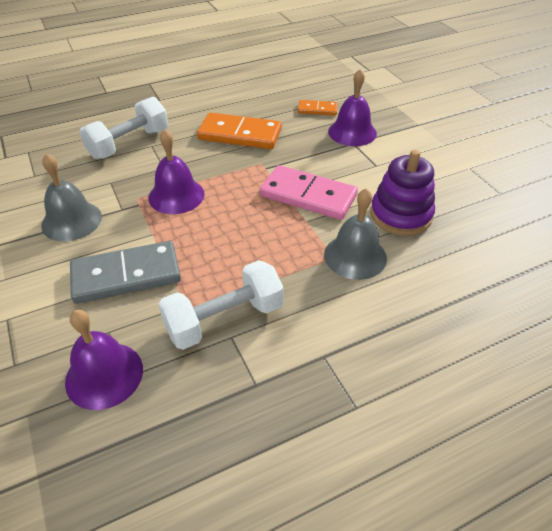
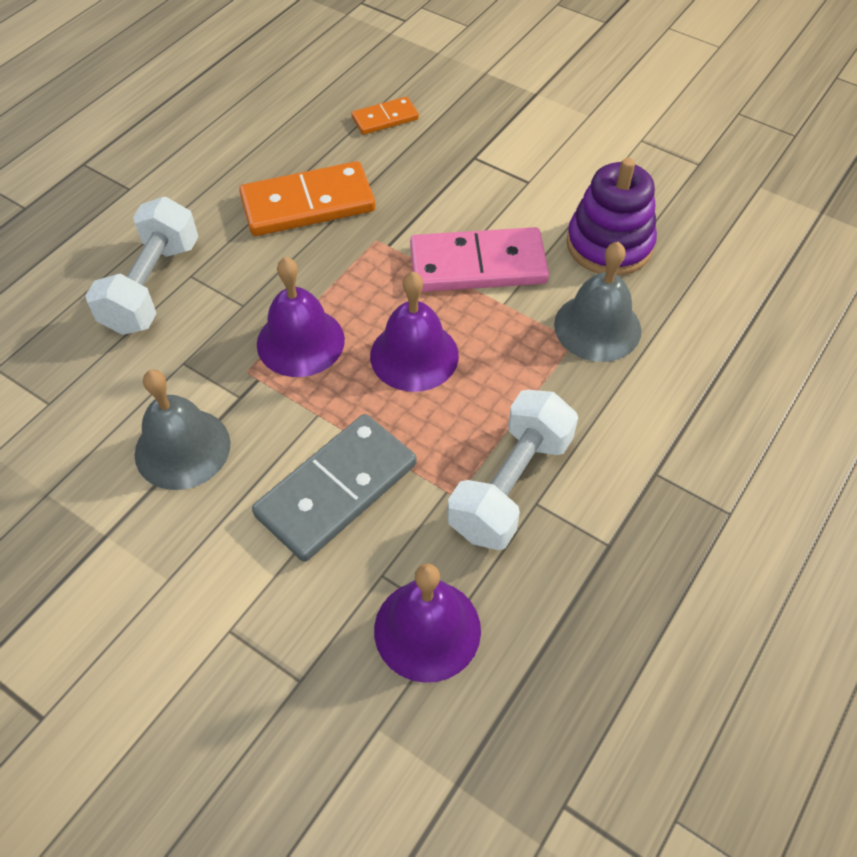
camera: 30 degrees left, 10 degrees up
(352, 132) = (460, 139): purple bell -> purple bell (414, 355)

